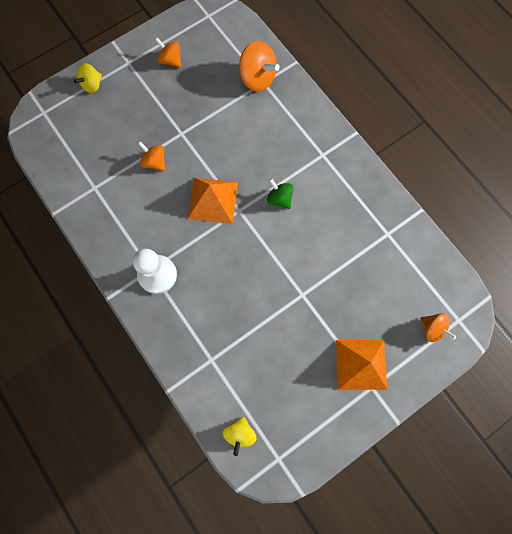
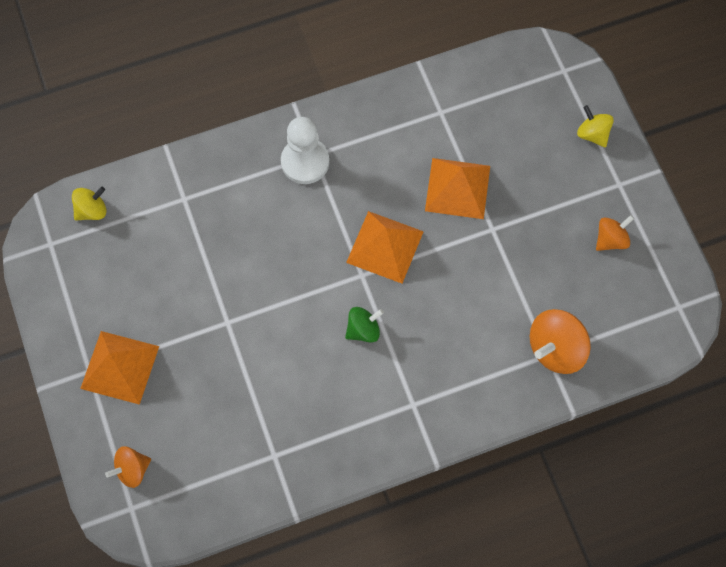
camera: 105 degrees right, 5 degrees down
(154, 162) = (457, 188): orange spinning top -> orange pyramid
(240, 433) = (92, 210): yellow spinning top -> yellow spinning top turned 120 degrees clockwise

